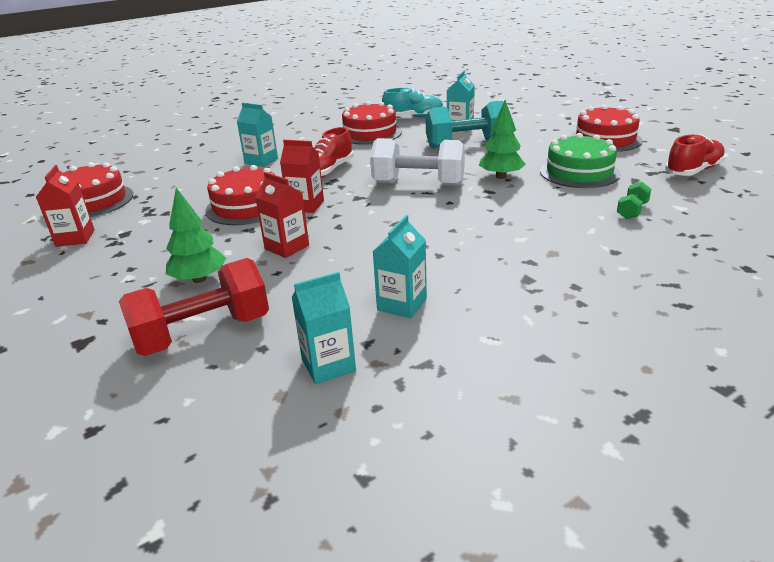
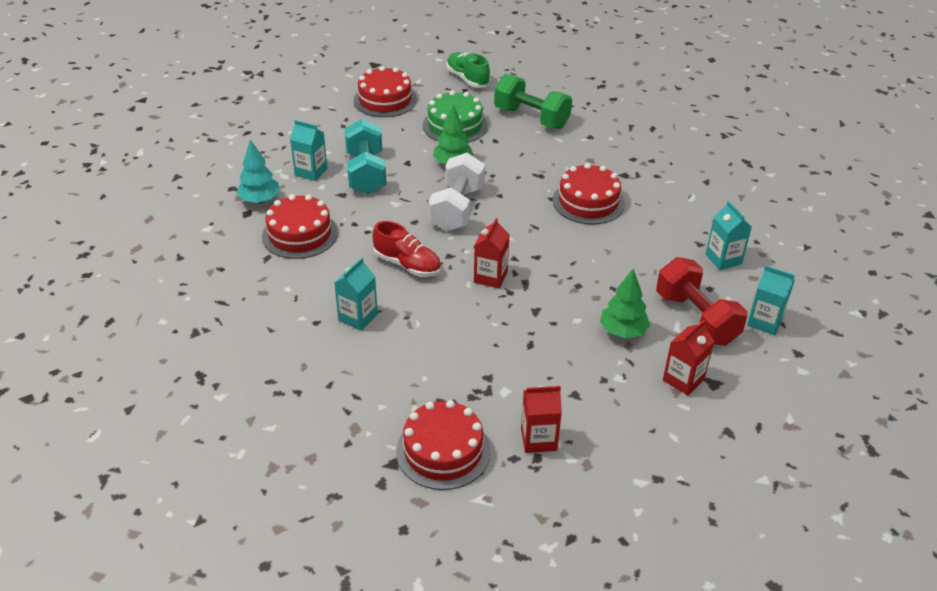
camera: 90 degrees left, 10 degrees up
(246, 206) = (484, 317): red cake -> red cake (588, 202)
(287, 247) = (571, 285): red carton -> red carton (683, 380)
(402, 304) = (656, 228): turquoise carton -> turquoise carton (764, 322)
(413, 117) = (260, 200): turquoise shoe -> turquoise tree
(632, 211) = (531, 118): green dumbbell -> green dumbbell, size x2.21
(693, 171) = (467, 79): red shoe -> green shoe

